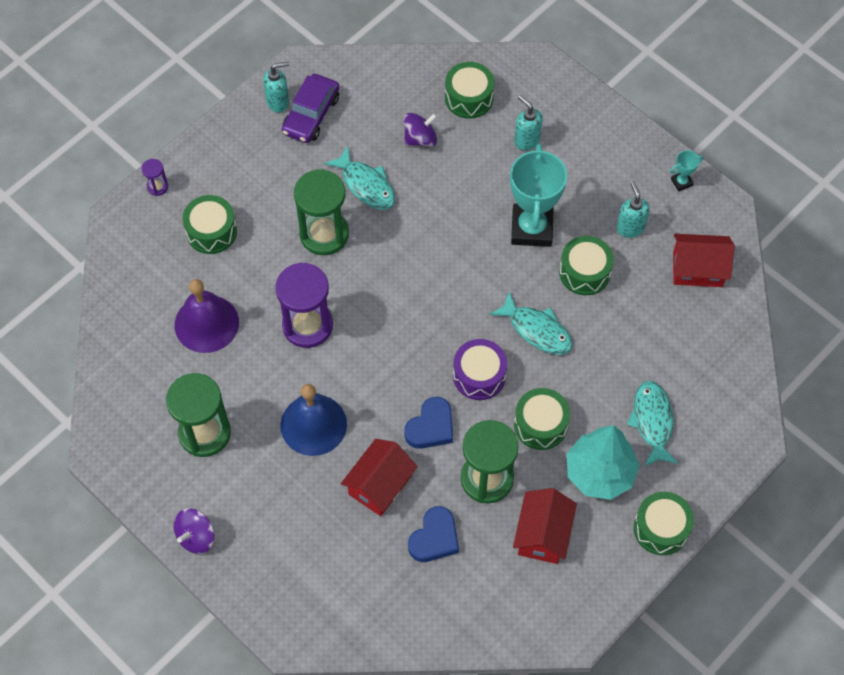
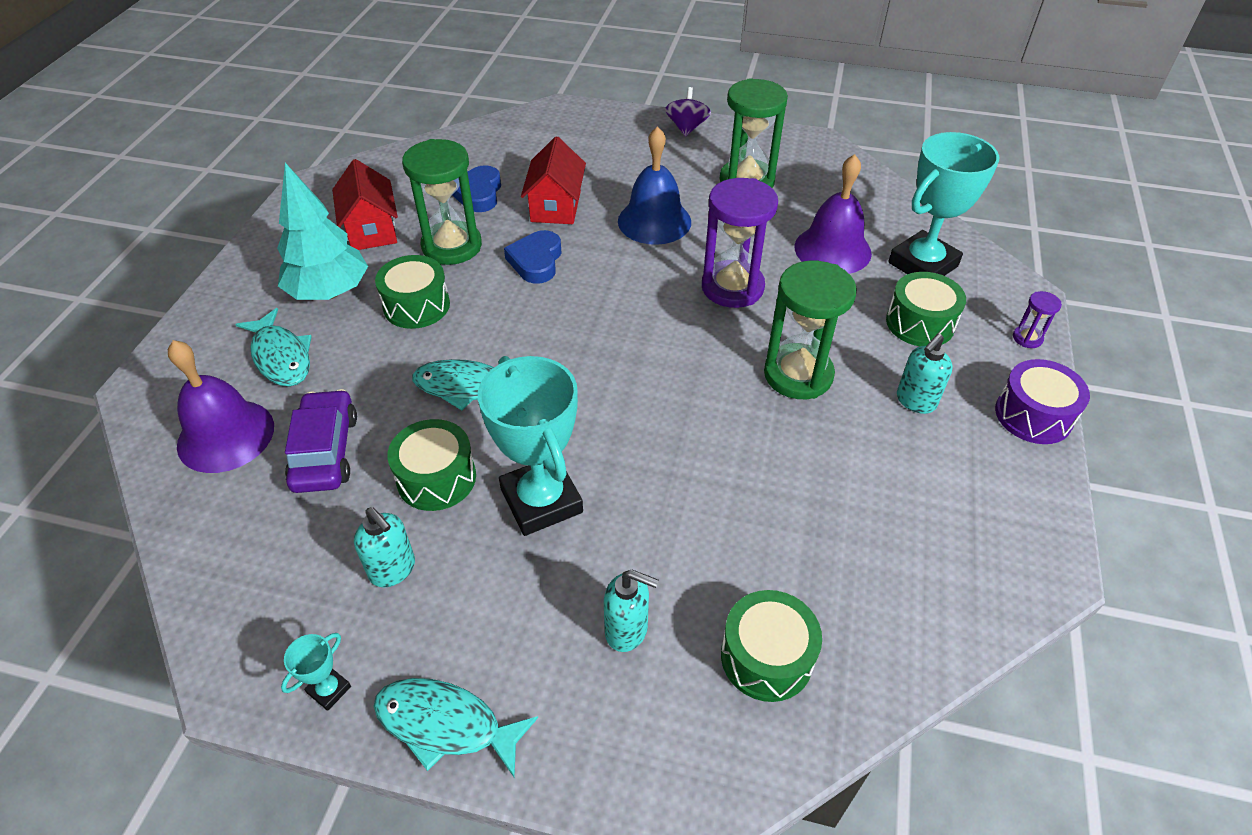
camera: 150 degrees right, 15 degrees down
(158, 276) = (923, 264): none -> turquoise trophy
(278, 101) = (1018, 503): turquoise soap dispenser -> turquoise soap dispenser (915, 401)
(311, 115) = (958, 507): purple car -> purple car (325, 451)
(366, 185) = (801, 451): turquoise fish -> turquoise fish (445, 724)
(420, 139) = (785, 549): purple spinning top -> none
(479, 375) = (512, 319): purple drum -> purple drum (1033, 415)
(661, 528) = (243, 276): green drum -> none
(697, 269) = (264, 557): red house -> none
(703, 368) = (226, 435): none -> purple bell

